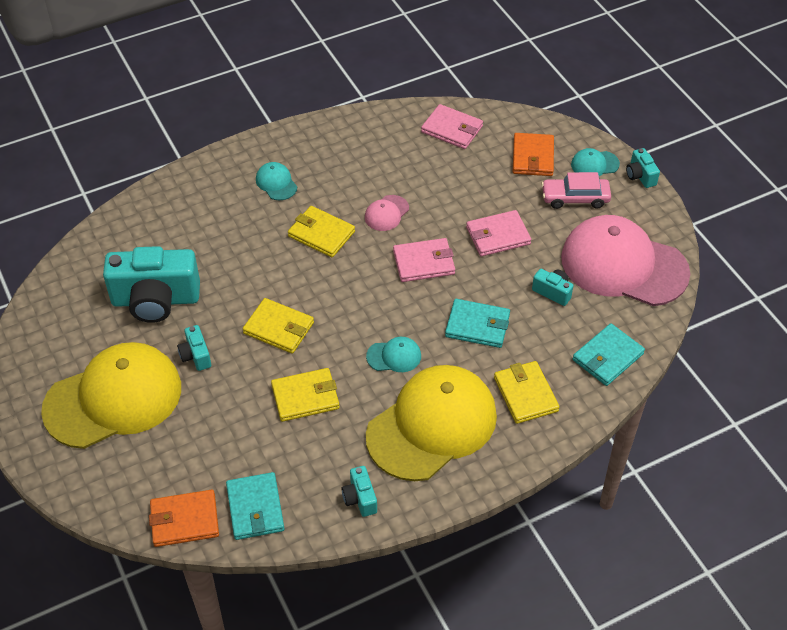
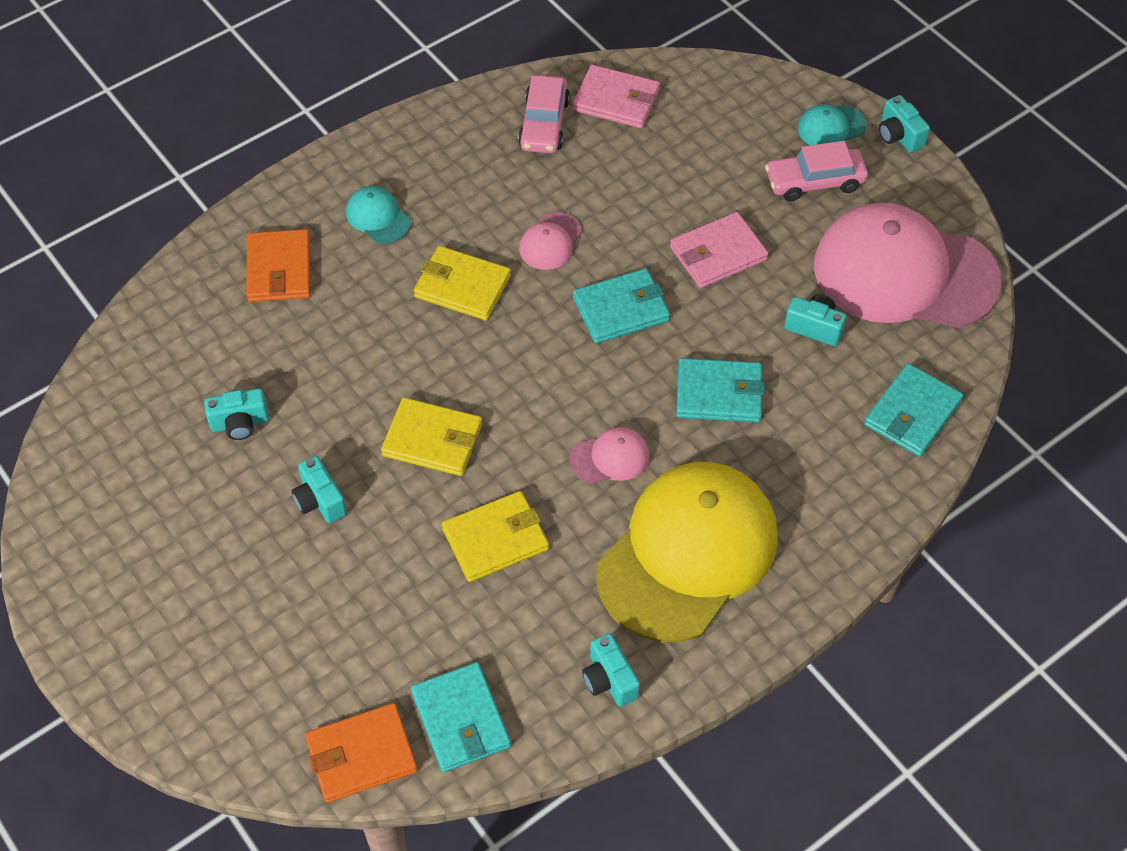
camera: 10 degrees left, 5 degrees up
(113, 398) = (212, 585): yellow cap -> none
(156, 300) = (240, 423): turquoise camera -> turquoise camera, size x0.45
(394, 356) = (610, 458): turquoise cap -> pink cap
(400, 138) = (544, 124): none -> pink car
(424, 262) = (621, 309): pink wallet -> turquoise wallet
(525, 394) = (809, 486): yellow wallet -> none
(533, 157) = (741, 128): orange wallet -> orange wallet (279, 269)

